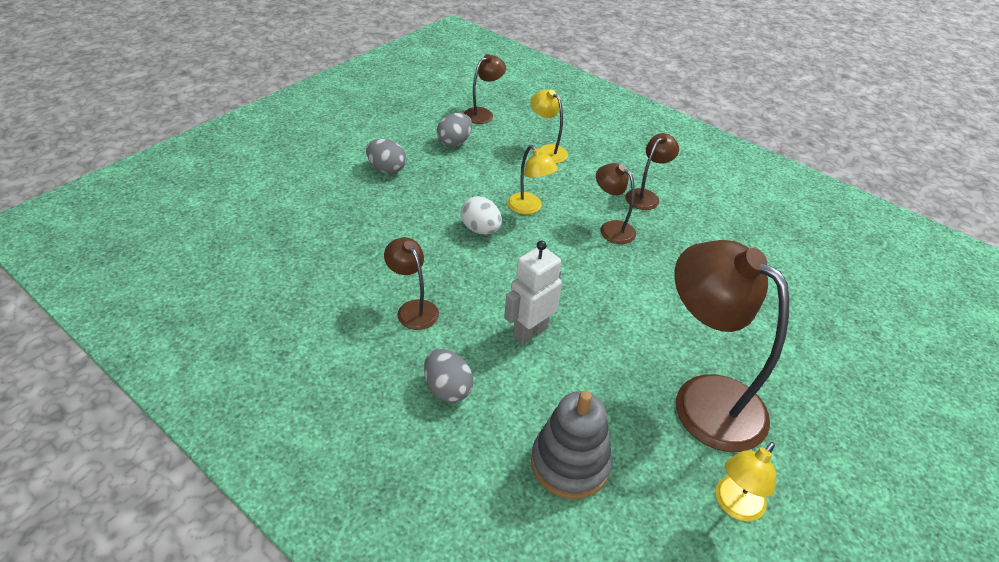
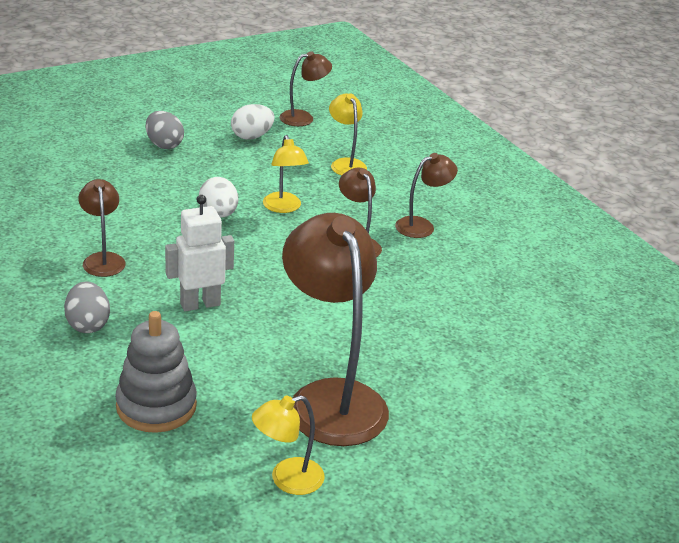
camera: 20 degrees right, 10 degrees down
(454, 142) = (252, 136): grey egg -> white egg

